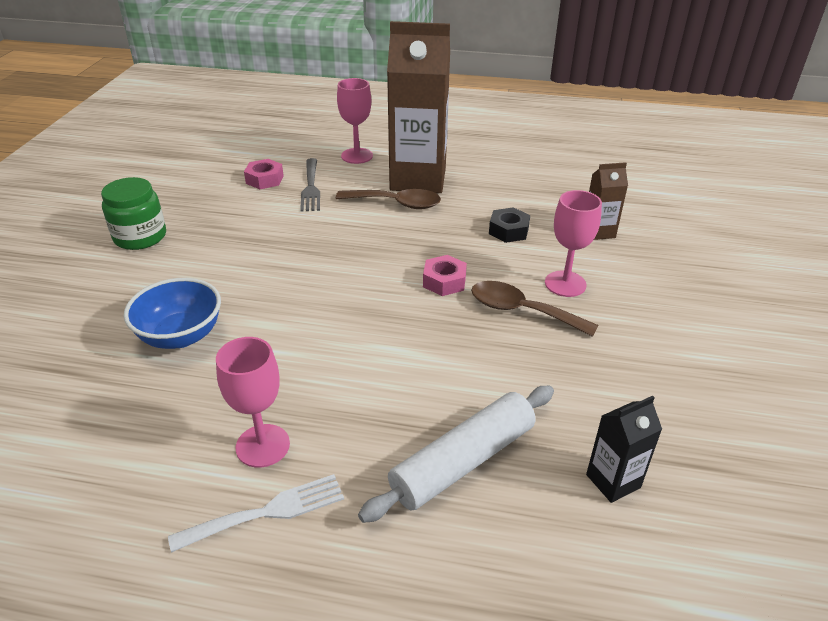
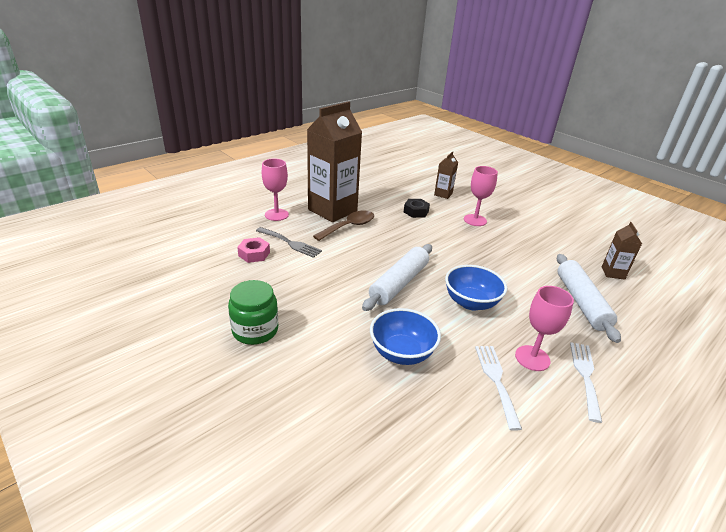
camera: 55 degrees left, 5 degrees down
(188, 426) = (496, 380): none -> white fork
(316, 283) = (399, 283): none -> white rolling pin
(337, 352) = (471, 302): none -> blue bowl
(444, 281) = (440, 246): pink nut -> none
(522, 311) = (485, 239): brown spoon -> none
(613, 481) = (613, 273): black carton -> brown carton

